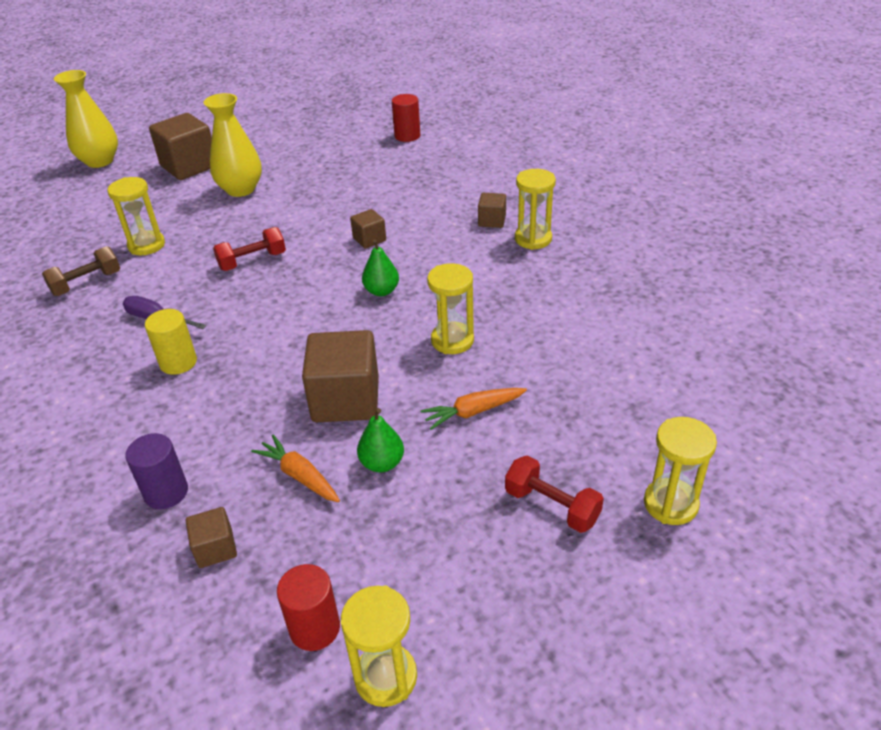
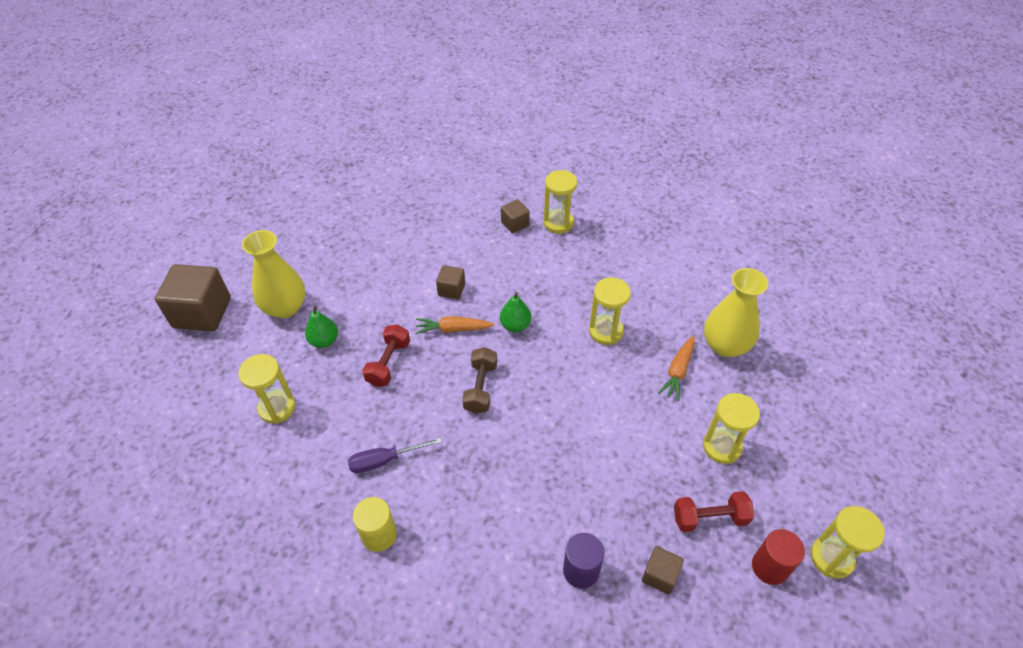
camera: 45 degrees left, 10 degrees up
(86, 283) = (275, 475): brown dumbbell -> brown dumbbell (480, 388)
(100, 161) = (96, 359): yellow vase -> yellow vase (725, 345)
(178, 362) = (452, 480): yellow cylinder -> yellow cylinder (379, 535)
(299, 476) = (642, 490): orange carrot -> orange carrot (453, 329)
(346, 399) = (599, 419): brown cube -> none
(382, 463) = (674, 443): green pear -> green pear (324, 341)
(407, 136) = (358, 182): red cylinder -> none
(552, 506) = (783, 397): red dumbbell -> red dumbbell (710, 518)
(670, 504) = (828, 352): yellow hourglass -> yellow hourglass (722, 447)

